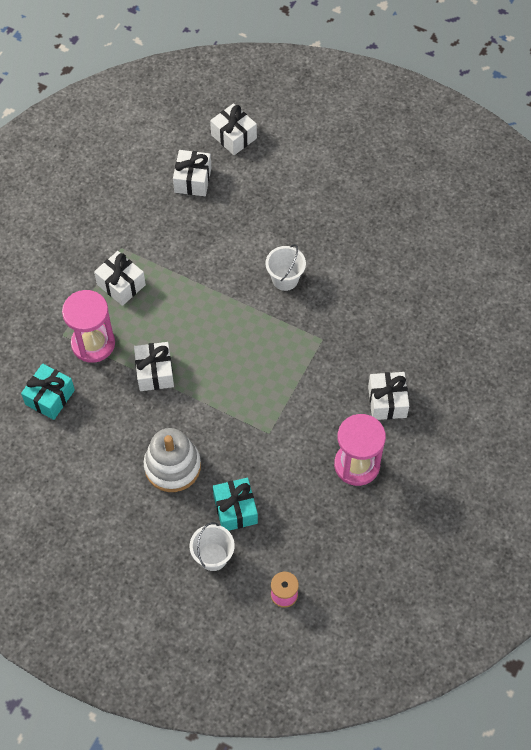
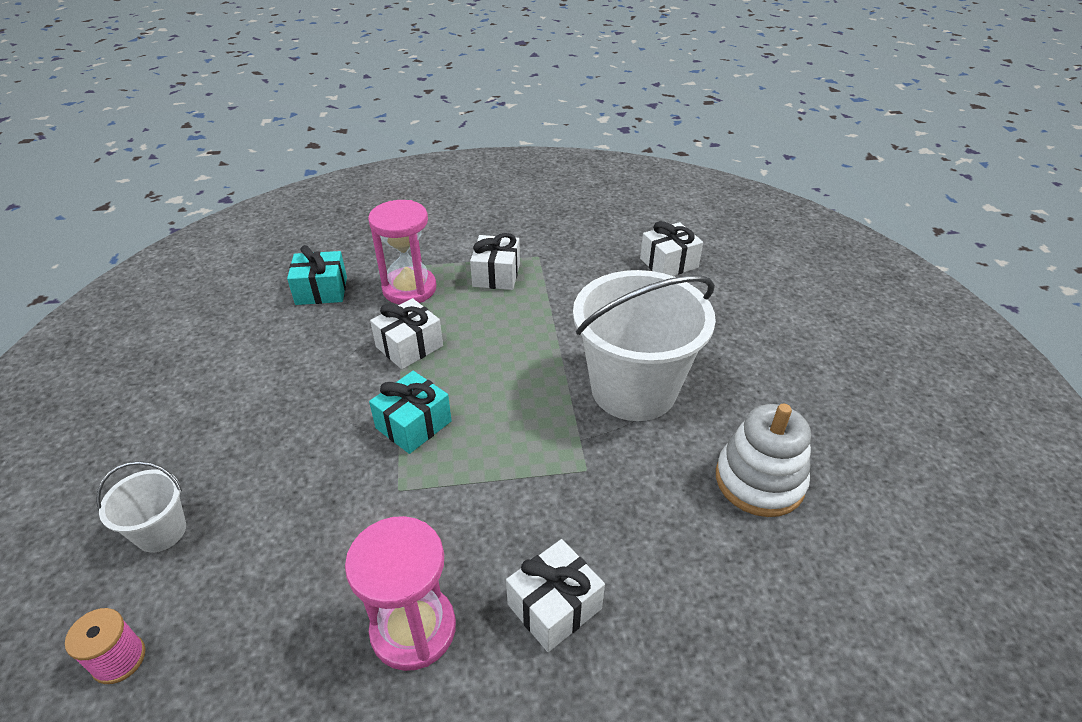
camera: 55 degrees right, 20 degrees down
(172, 466) = (288, 421): white stacking toy -> white stacking toy (759, 481)
(234, 136) = (753, 265): white gift -> none
(235, 509) = (252, 517): turquoise gift -> turquoise gift (413, 424)
(285, 279) = (633, 389): white bucket -> white bucket, size x2.19

